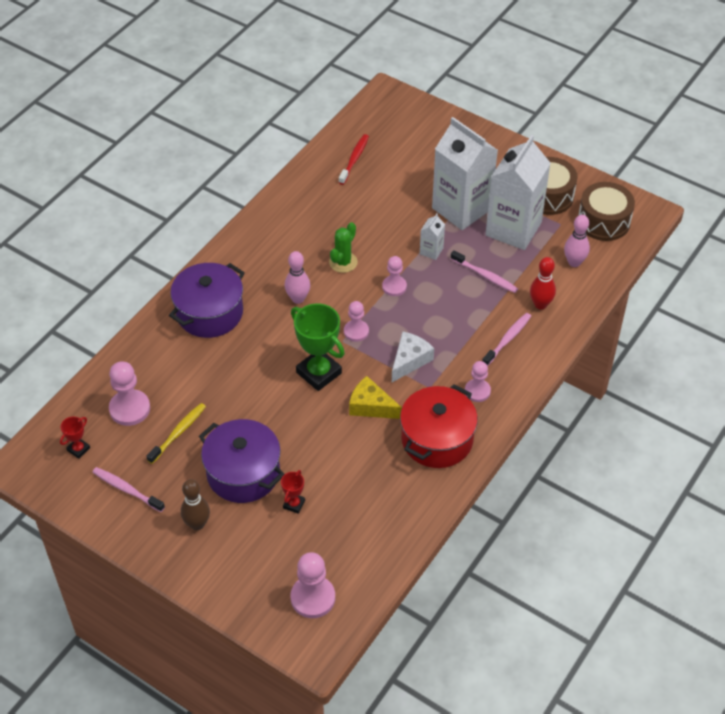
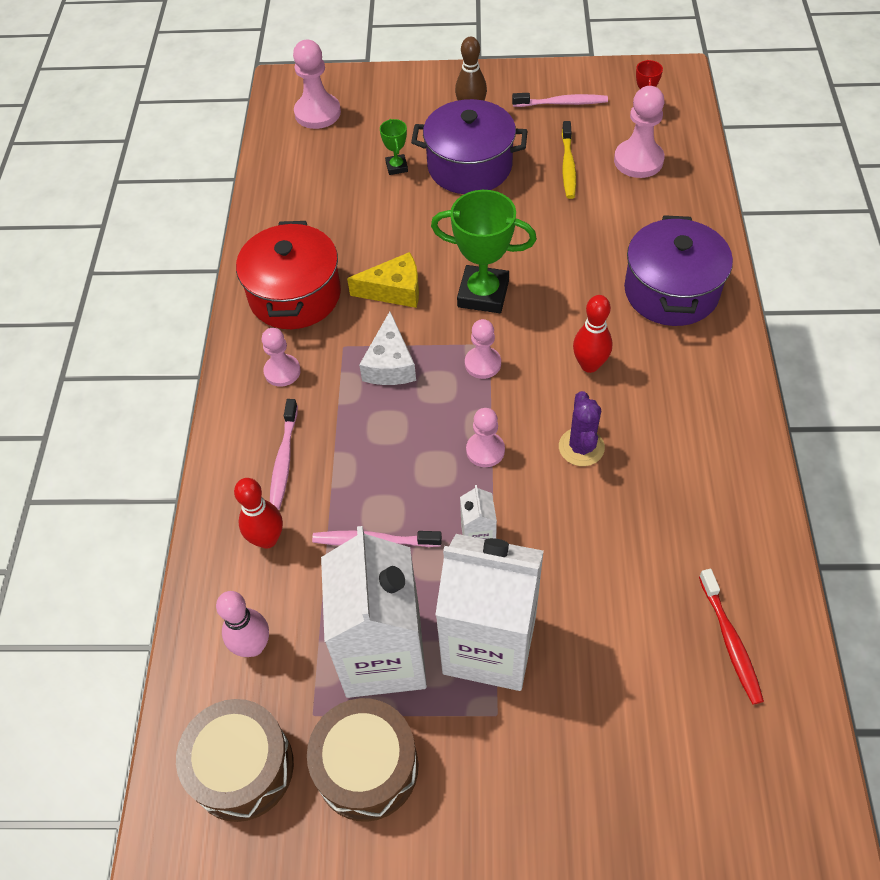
camera: 150 degrees right, 5 degrees up
(294, 504) = (396, 167): red trophy -> green trophy
(298, 299) = (589, 365): pink bowling pin -> red bowling pin
(343, 262) = (581, 447): green cactus -> purple cactus

